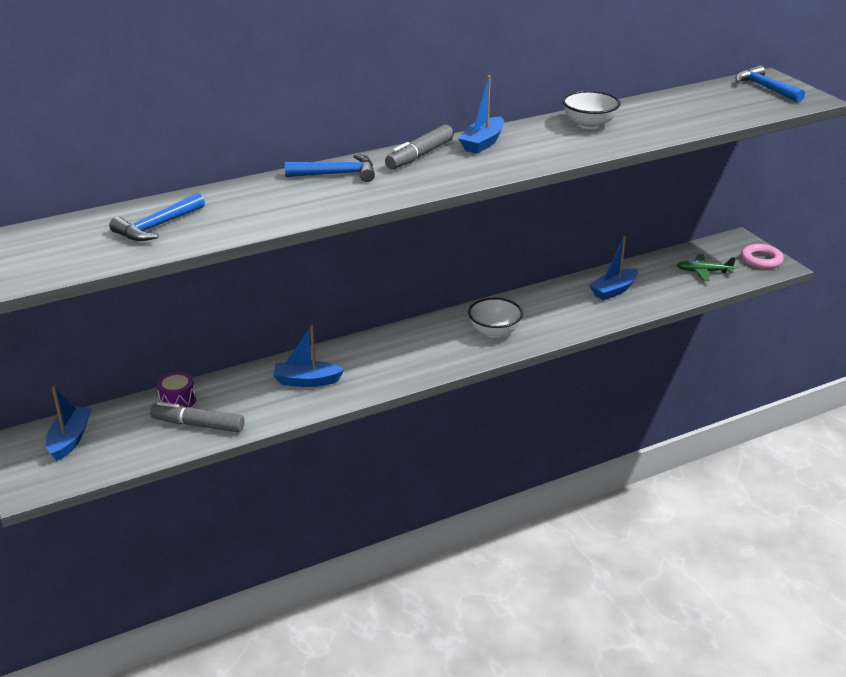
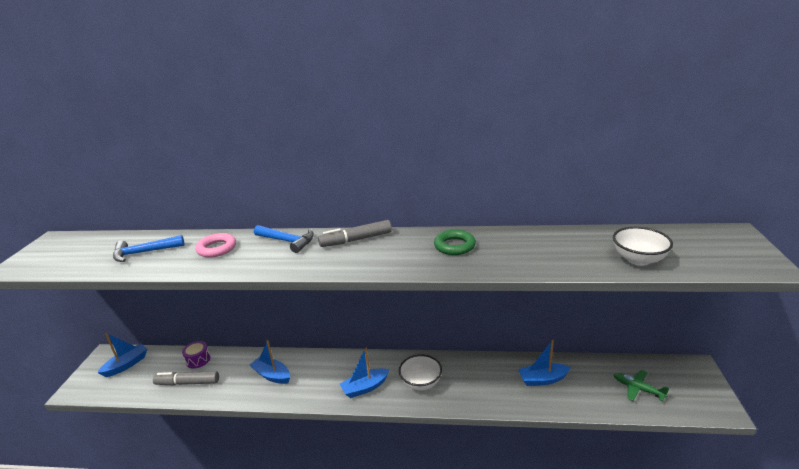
camera: 35 degrees right, 5 degrees down
(198, 424) = (187, 383): grey marker -> grey marker turned 45 degrees counterclockwise
(483, 143) = (411, 240): blue boat -> blue boat (365, 387)
(536, 138) = (454, 246): none -> green ring
(589, 124) = (512, 243): white bowl -> white bowl (638, 259)
(761, 260) = (705, 396): pink ring -> pink ring (217, 248)
(765, 88) = (722, 243): blue hammer -> none

